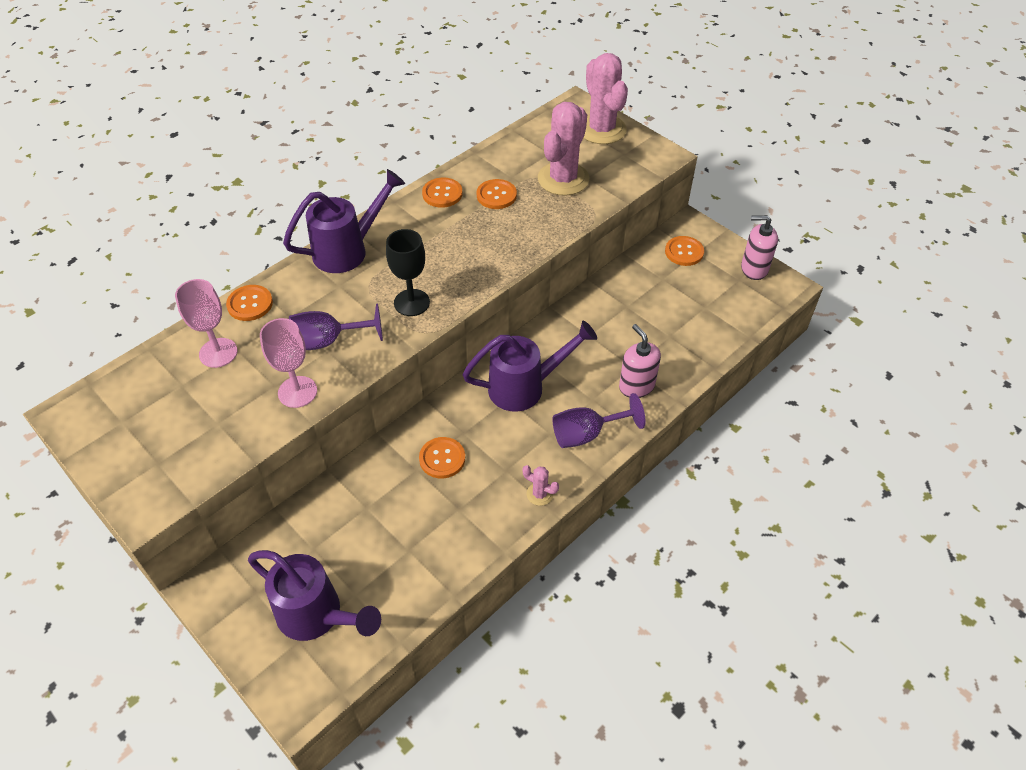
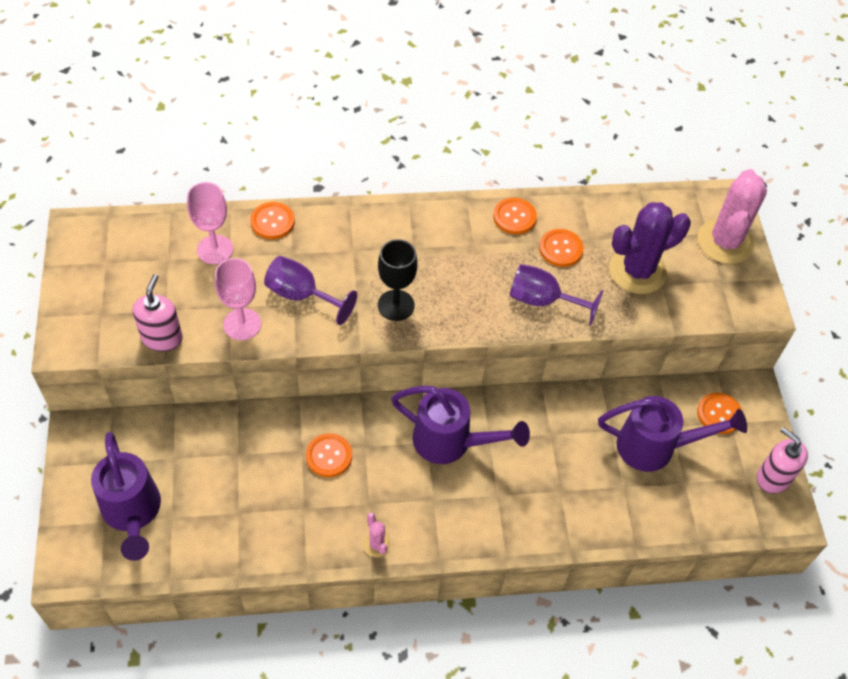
camera: 35 degrees right, 5 degrees up
(348, 250) = (388, 221): purple watering can -> purple watering can (655, 447)
(563, 179) = (637, 271): pink cactus -> purple cactus
(586, 434) = (463, 522): purple goblet -> purple goblet (542, 300)
(636, 386) = (547, 511): pink soap dispenser -> pink soap dispenser (162, 338)

